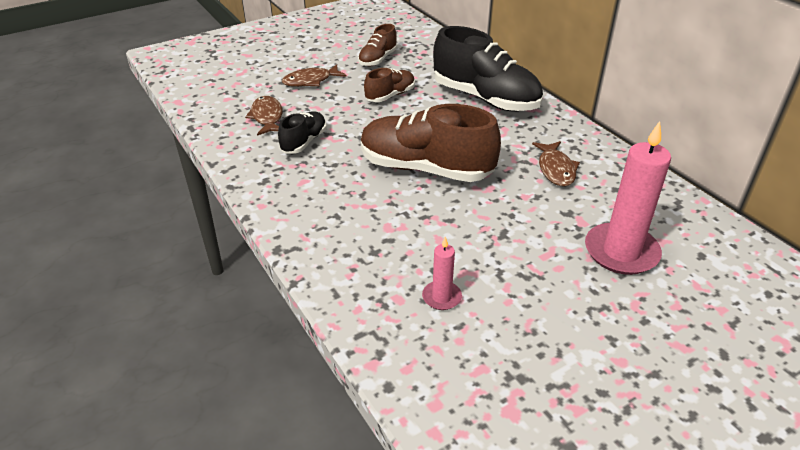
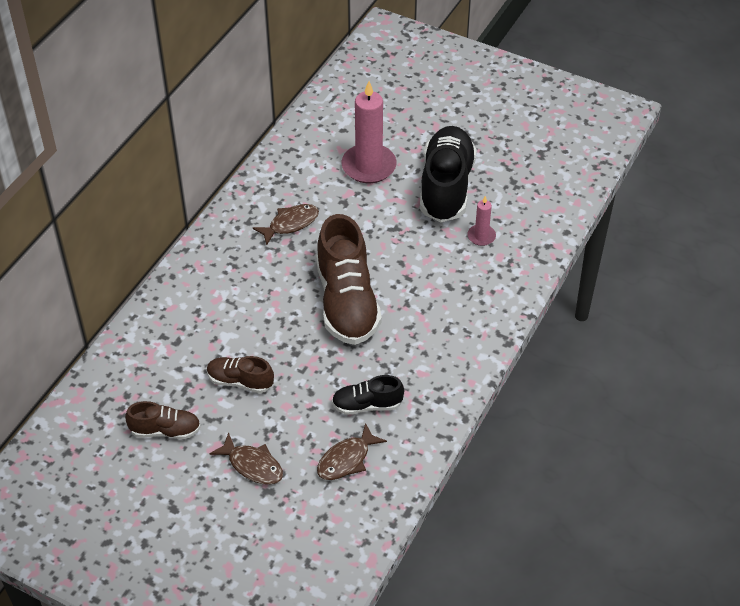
camera: 120 degrees left, 10 degrees up
(485, 99) = (200, 306): black shoe -> black shoe (446, 187)

